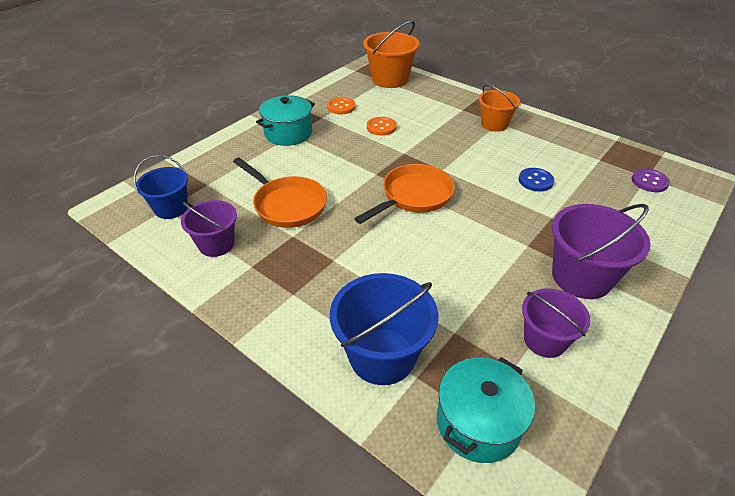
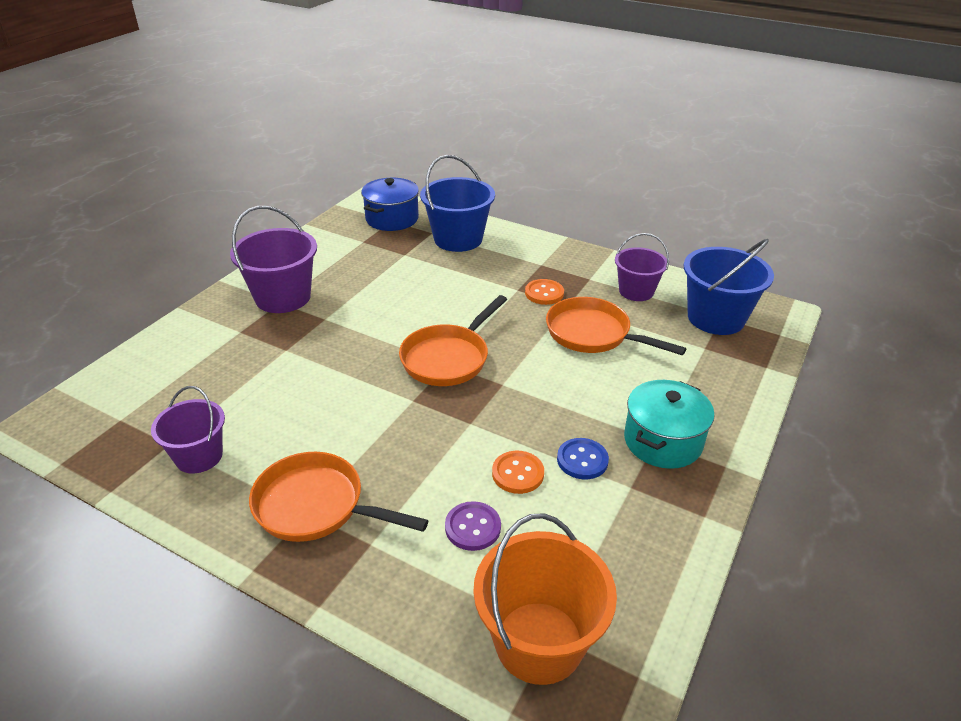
camera: 170 degrees right, 5 degrees down
(171, 208) = (715, 318): blue bucket -> blue bucket, size x1.55
(341, 107) = (609, 520): orange button -> orange button (544, 293)
(478, 423) = (392, 219): turquoise pot -> blue pot
(494, 124) = (316, 506): orange bucket -> orange pan
(535, 181) = (286, 396): blue button -> blue button (582, 460)
(545, 340) = (334, 256): purple bucket -> purple bucket (199, 456)
(649, 181) = (124, 411): purple button -> purple button (473, 527)

